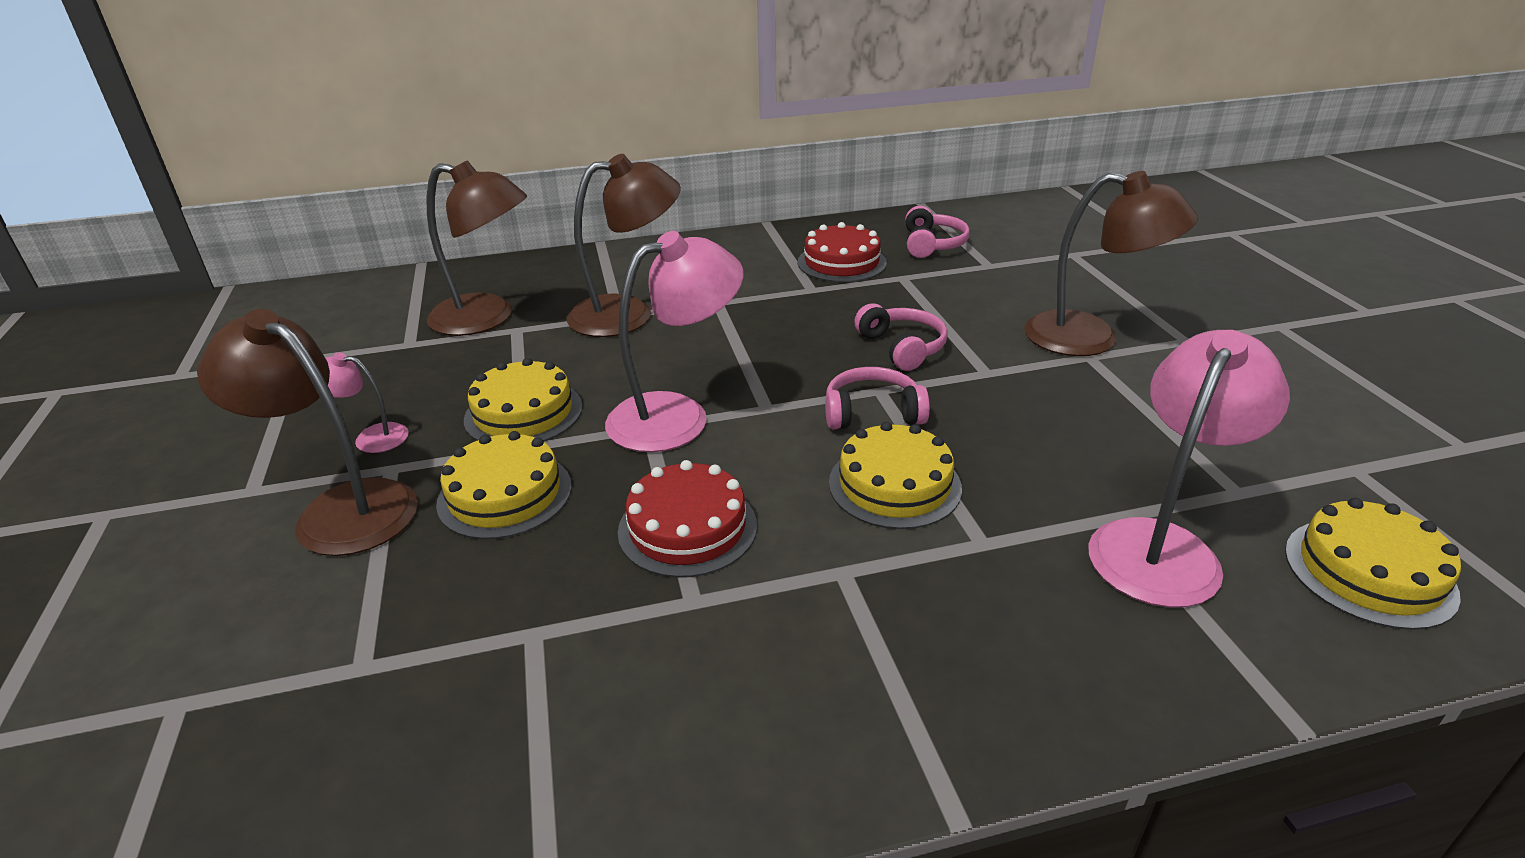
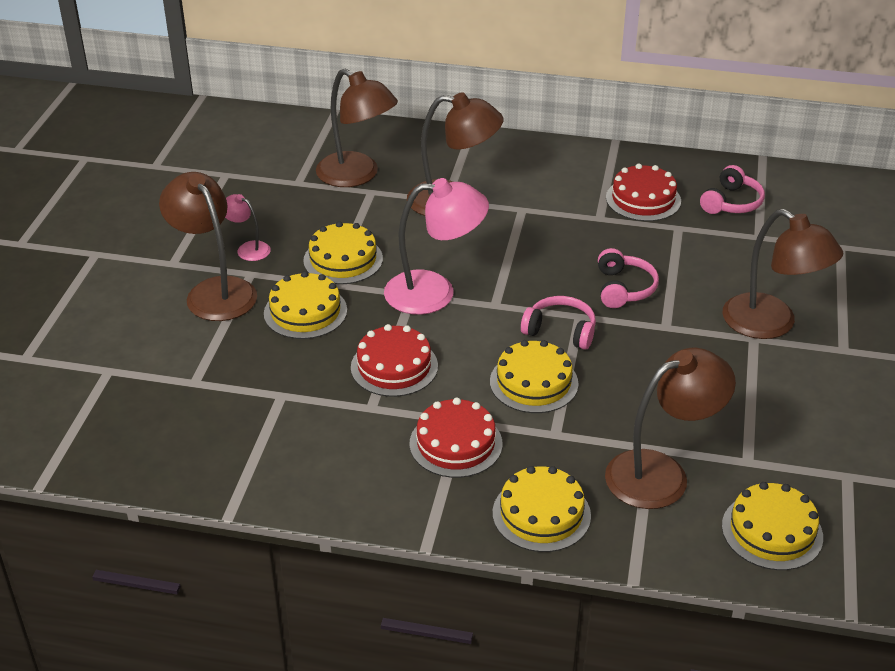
camera: 25 degrees right, 5 degrees up
(860, 609) = (456, 443): none -> red cake
(1075, 673) = (541, 514): none -> yellow cake
(1162, 546) = (661, 473): pink lamp -> brown lamp

